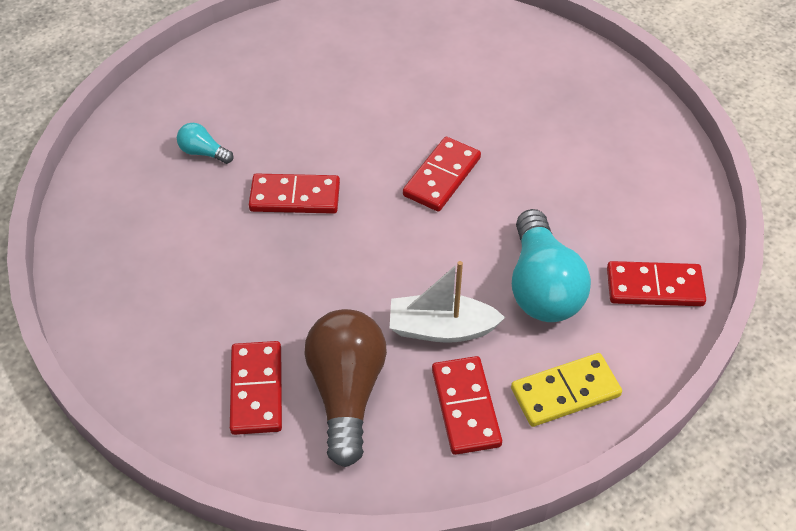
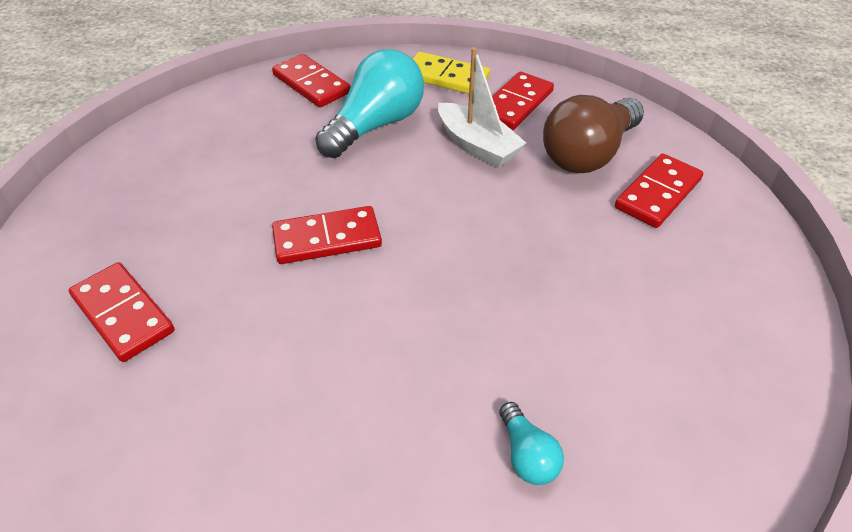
camera: 135 degrees left, 5 degrees down
(295, 197) = (477, 318): red domino -> red domino (123, 314)

